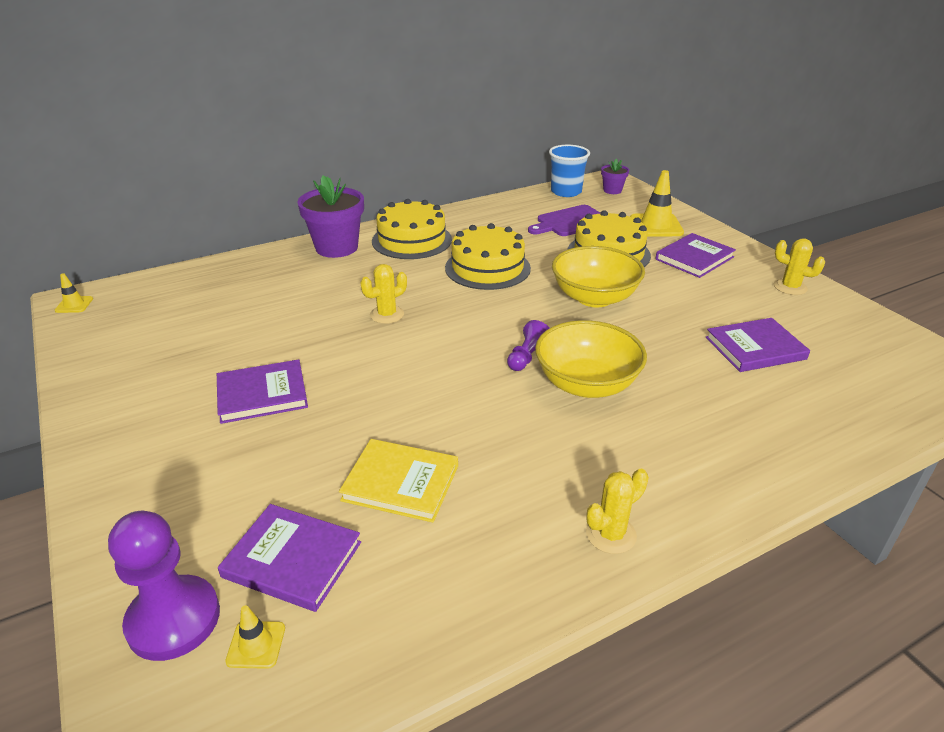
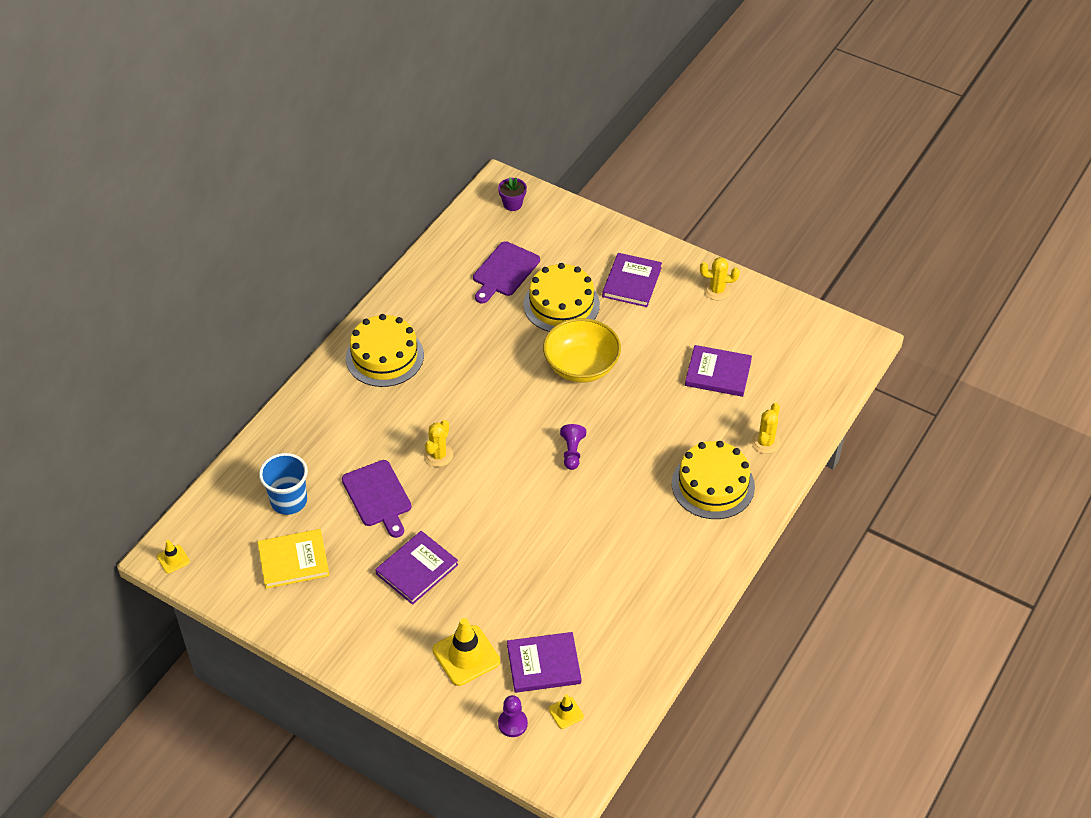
camera: 30 degrees left, 15 degrees up
(173, 619) = (512, 724): purple pawn -> purple pawn, size x0.57
(296, 324) = (378, 496): none -> purple cutting board
(336, 247) = (327, 394): purple flower pot -> none
(400, 483) = (564, 590): yellow book -> yellow book (293, 561)
(487, 268) = (476, 366): yellow cake -> yellow cake (713, 485)
(566, 192) = (471, 223): blue cup -> blue cup (289, 501)
(586, 384) = (625, 459): yellow bowl -> none
(611, 534) = (701, 566): yellow cactus -> yellow cactus (765, 442)
(656, 226) = (579, 247): yellow traffic cone -> yellow traffic cone (466, 656)
(755, 348) = (718, 373): purple book -> purple book turned 60 degrees clockwise

